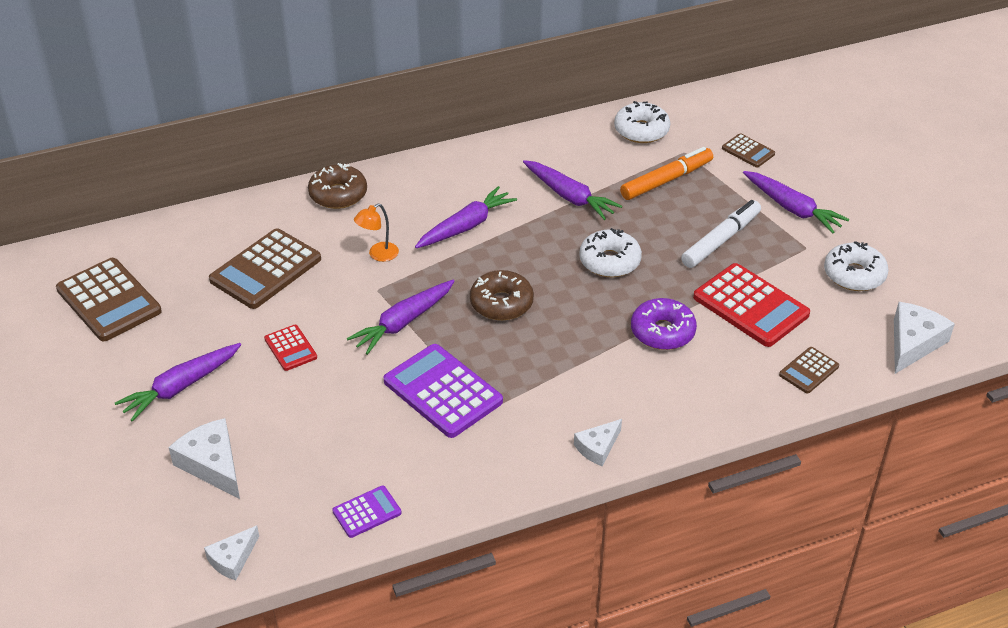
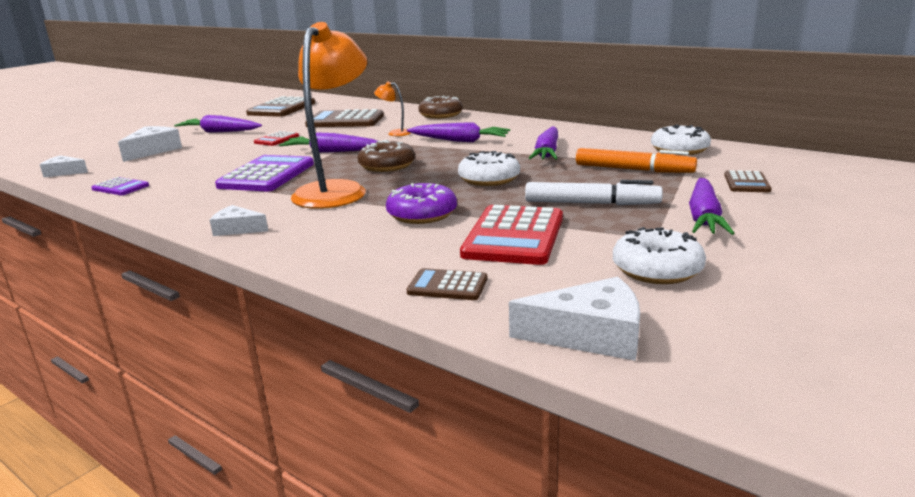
camera: 60 degrees right, 20 degrees down
(547, 359) = (336, 190): none -> orange lamp

